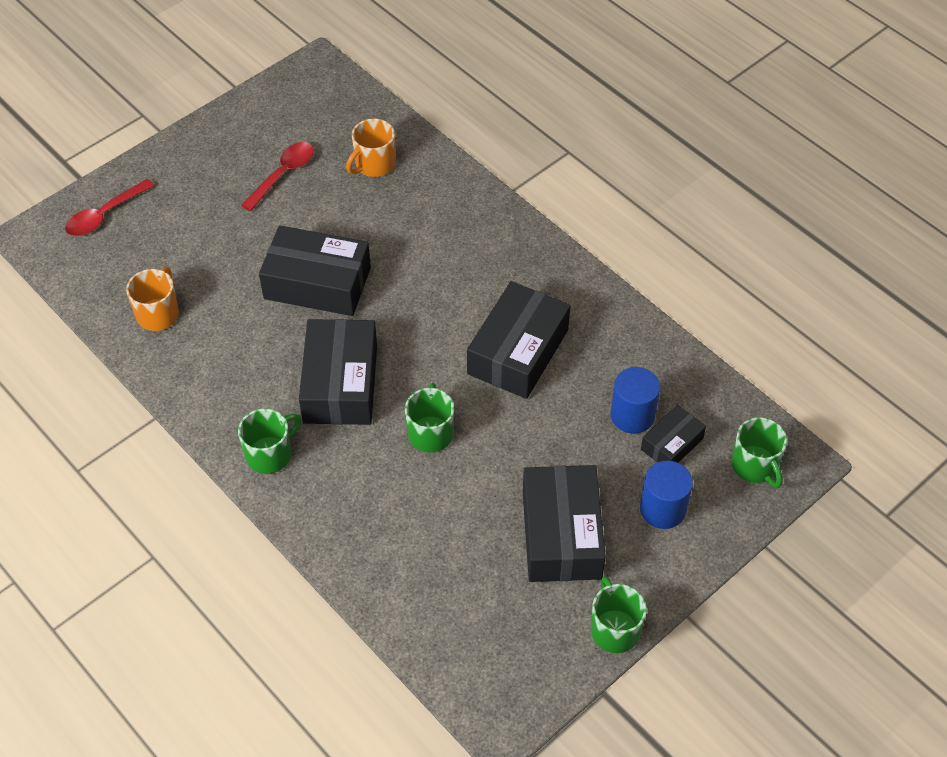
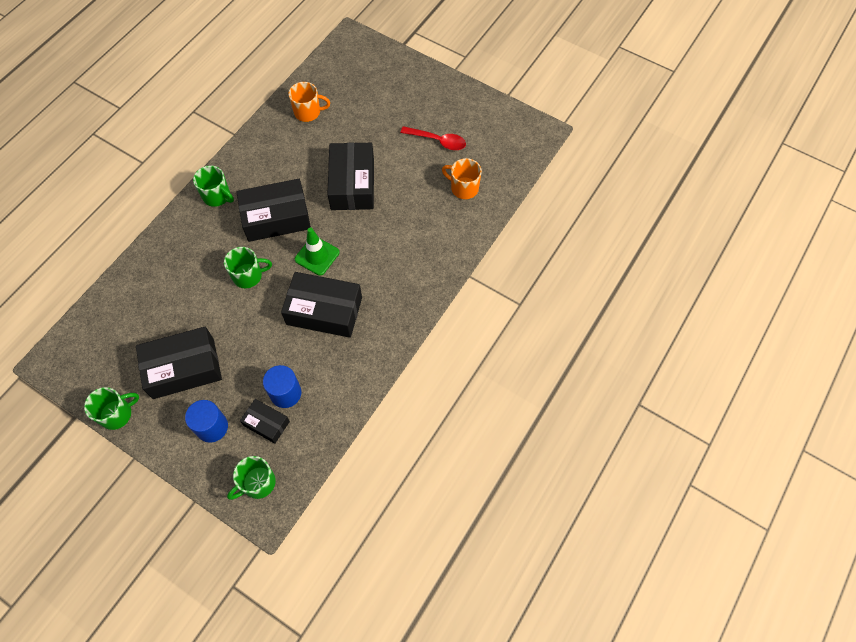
camera: 75 degrees right, 10 degrees up
(104, 215) = (376, 64): red spoon -> none
(425, 345) = (317, 256): none -> green traffic cone

